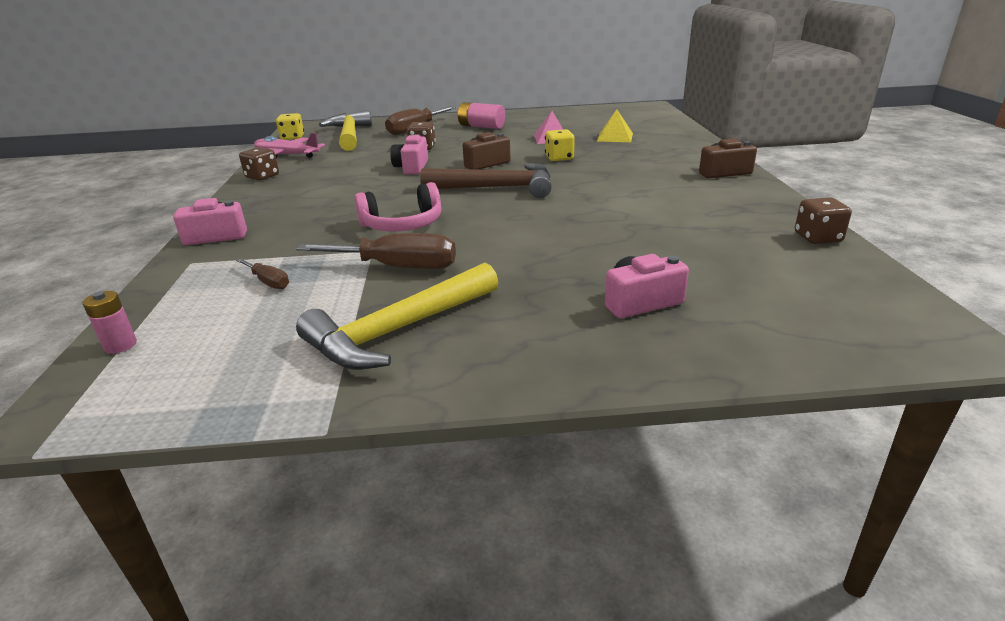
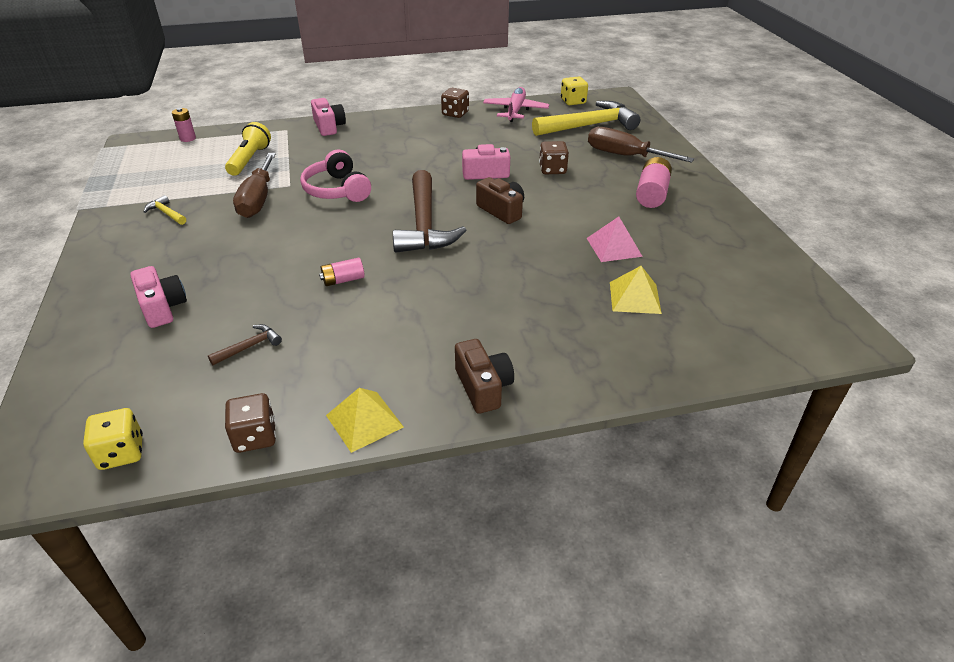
camera: 80 degrees right, 10 degrees up
(268, 282) = (249, 160): brown screwdriver -> yellow flashlight
(398, 331) = (166, 213): yellow hammer -> yellow hammer, size x0.42
(559, 158) = (529, 256): yellow dice -> yellow dice (121, 453)
(588, 216) = (343, 280): none -> pink battery
(700, 249) = (249, 347): none -> brown hammer
(776, 203) = (364, 421): none -> yellow pyramid

